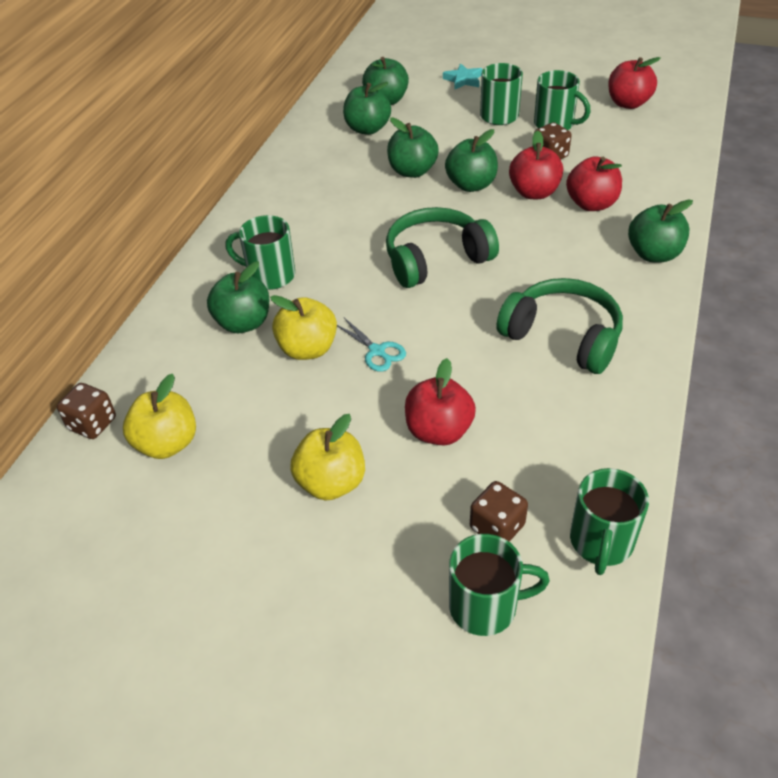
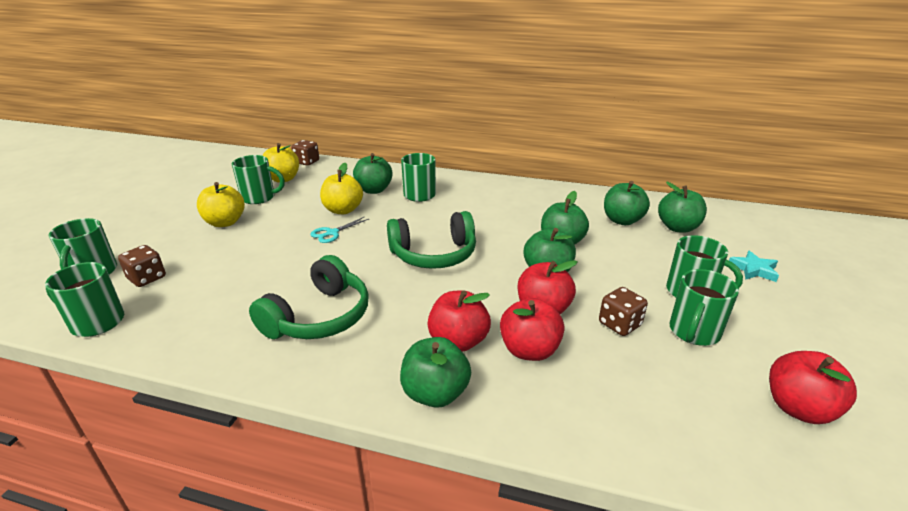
camera: 85 degrees right, 15 degrees down
(242, 459) = (259, 198): none -> green mug
(436, 259) = (434, 254): green headphones -> green headphones turned 105 degrees clockwise
(438, 431) = (244, 257): red apple -> red apple (458, 341)

